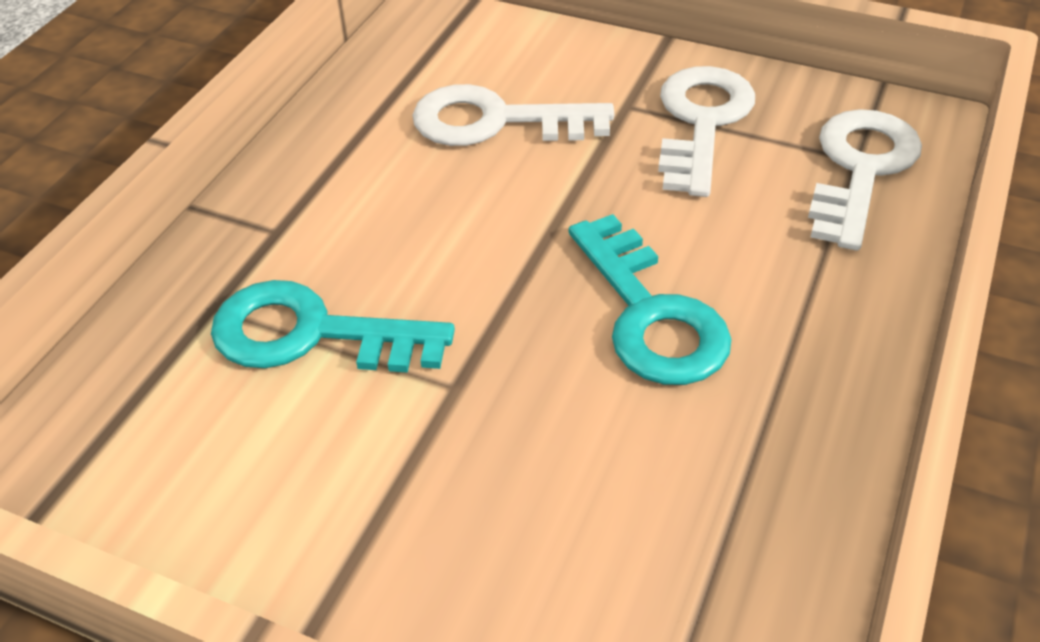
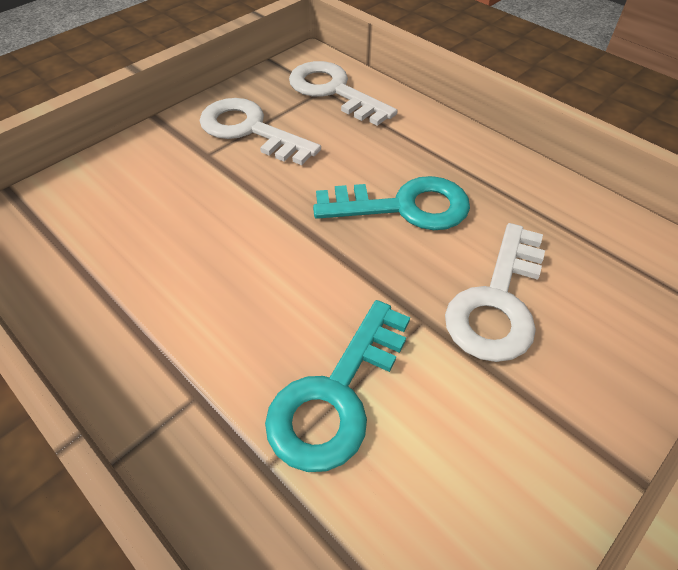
camera: 70 degrees left, 5 degrees up
(495, 121) = (170, 221): white key -> white key (497, 302)

